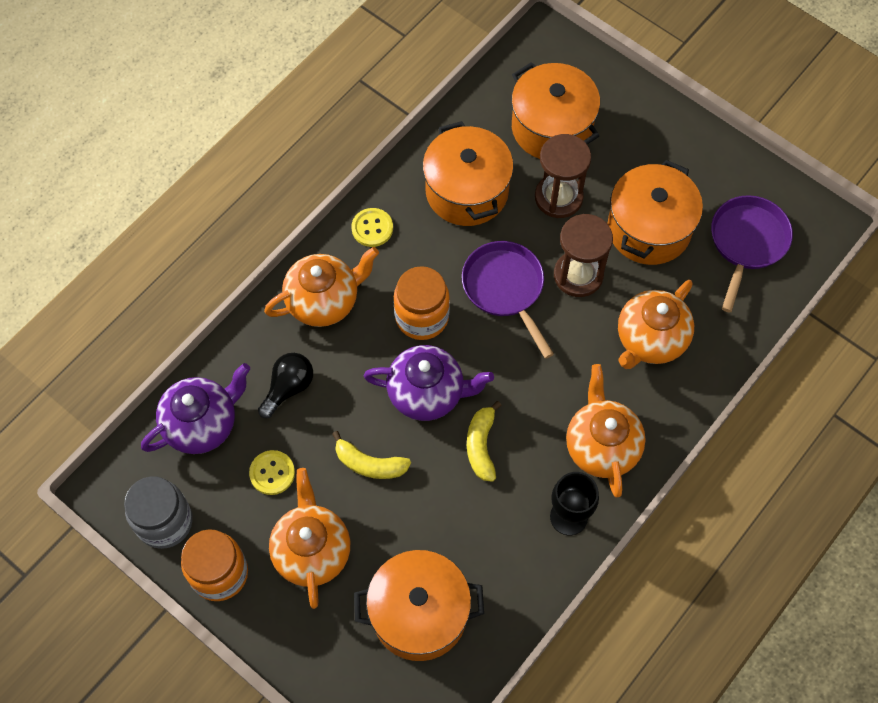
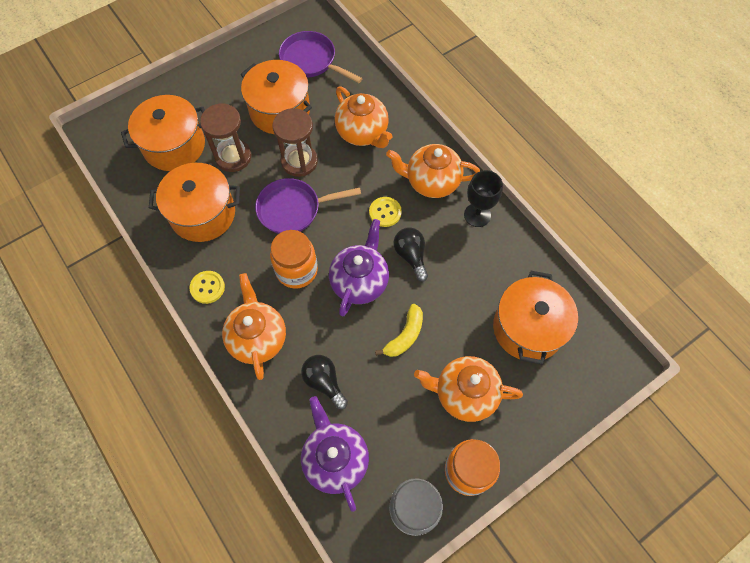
camera: 75 degrees left, 0 degrees up
(272, 473) = (393, 411): yellow button -> yellow button (385, 212)
(481, 446) = (411, 256): yellow banana -> black light bulb

